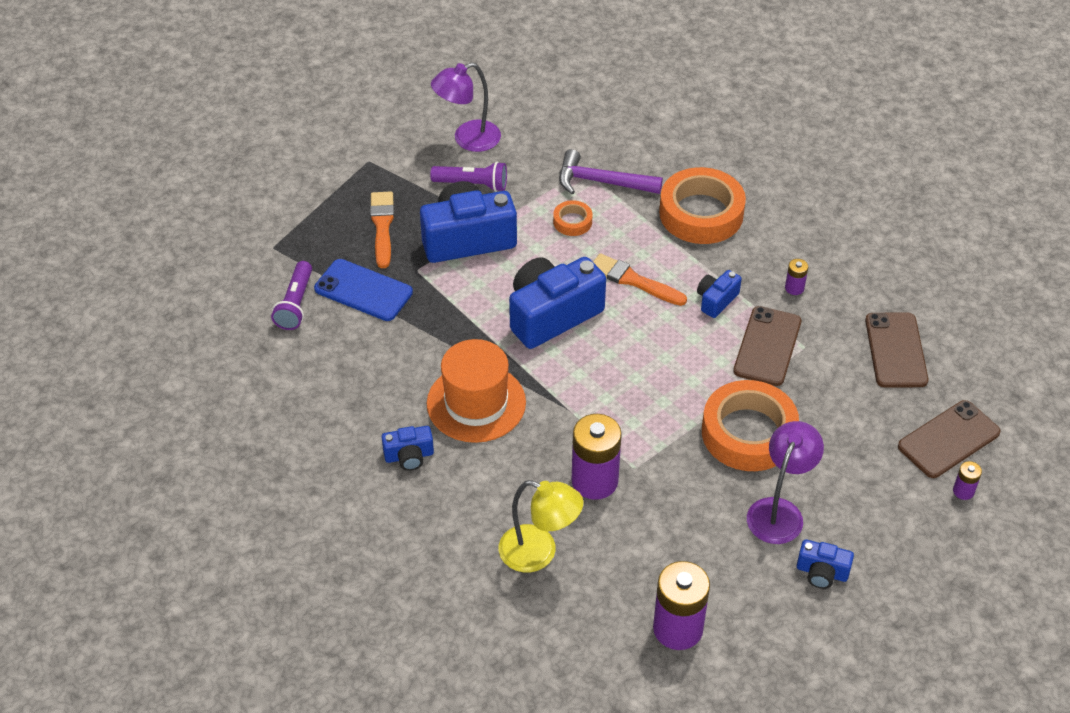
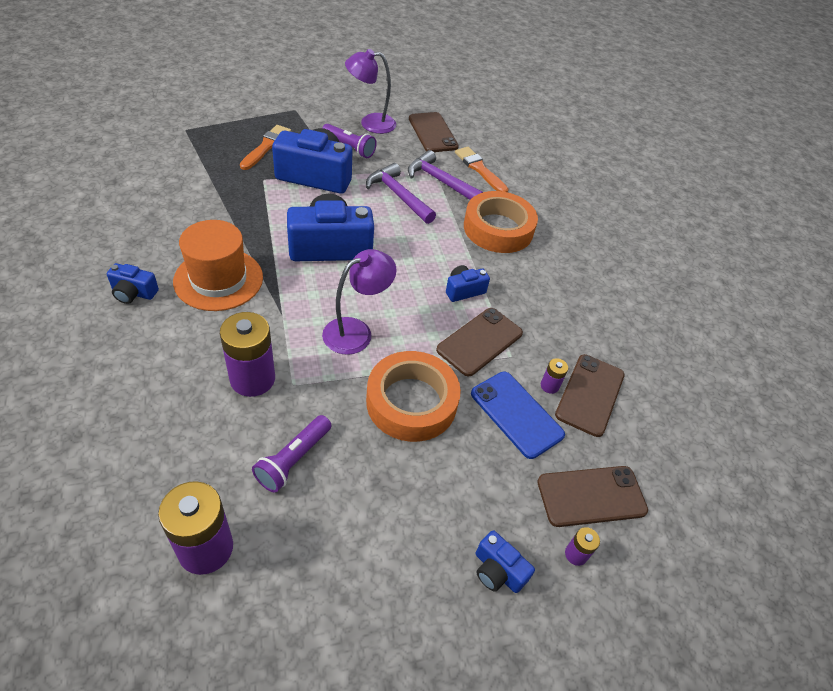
camera: 20 degrees right, 0 degrees up
(295, 304) = (163, 165): purple flashlight -> purple flashlight (293, 460)
(363, 290) = (215, 176): blue phone -> blue phone (516, 414)
(539, 553) = (154, 415): yellow lamp -> none
(546, 120) = (432, 133): none -> brown phone
(572, 222) = (398, 196): orange tape -> purple hammer
(633, 280) = (410, 250): orange brush -> orange brush (479, 169)
(779, 511) = (386, 484): purple lamp -> purple lamp (356, 331)
(794, 288) = (534, 309): purple battery -> purple battery (549, 386)
(822, 572) = (382, 565): blue camera -> blue camera (497, 571)

